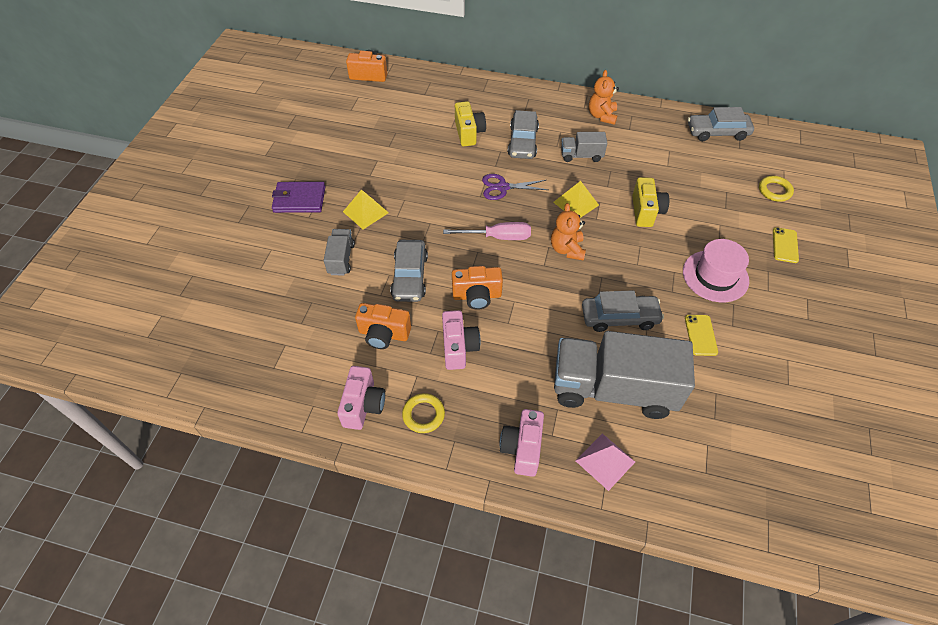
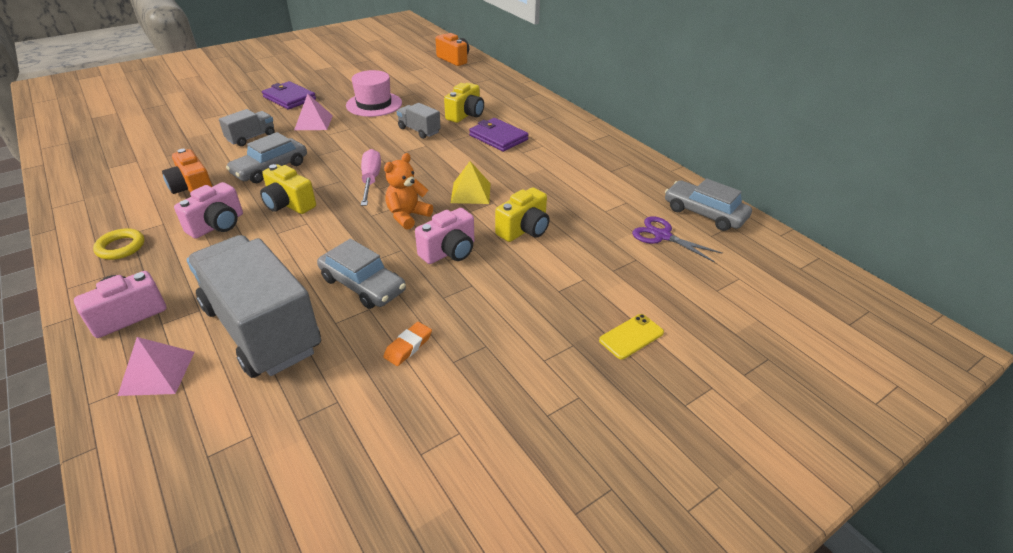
camera: 40 degrees right, 15 degrees down
(363, 405) = (104, 217): pink camera -> pink camera (449, 252)
(365, 212) = (313, 122): yellow pyramid -> pink pyramid
(477, 296) = (289, 204): orange camera -> yellow camera
(498, 237) = (370, 180): pink screwdriver -> pink screwdriver turned 135 degrees counterclockwise
(502, 187) = (431, 155): purple scissors -> purple scissors (662, 236)
(523, 142) = (498, 137): grey car -> purple wallet
(581, 155) = (533, 167): grey truck -> grey truck (419, 130)
(602, 116) = (599, 152): orange teddy bear -> none
(700, 335) = (408, 346): yellow phone -> orange eraser
(715, 276) = (506, 313): pink hat -> pink hat (374, 104)
(774, 191) = (697, 287): yellow ring -> none

